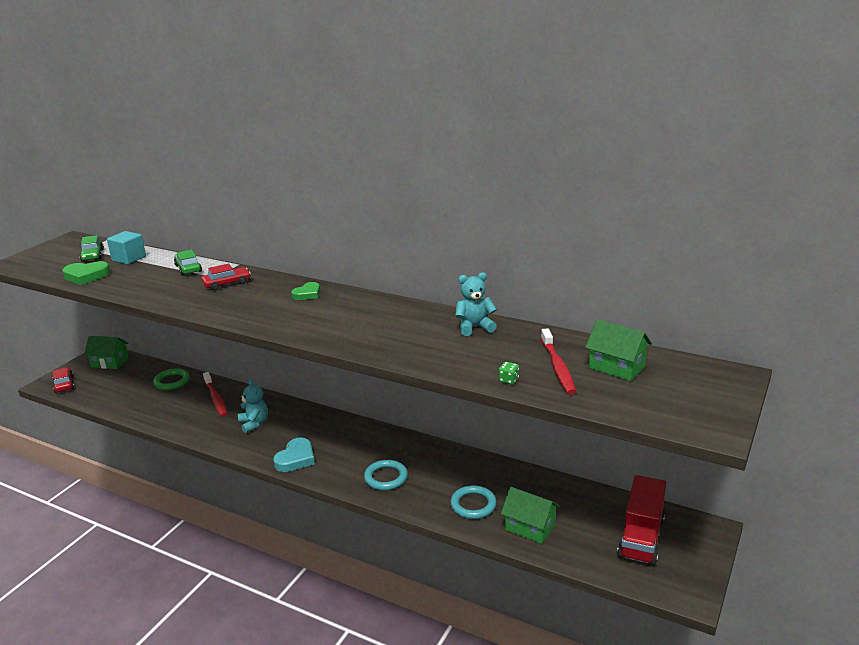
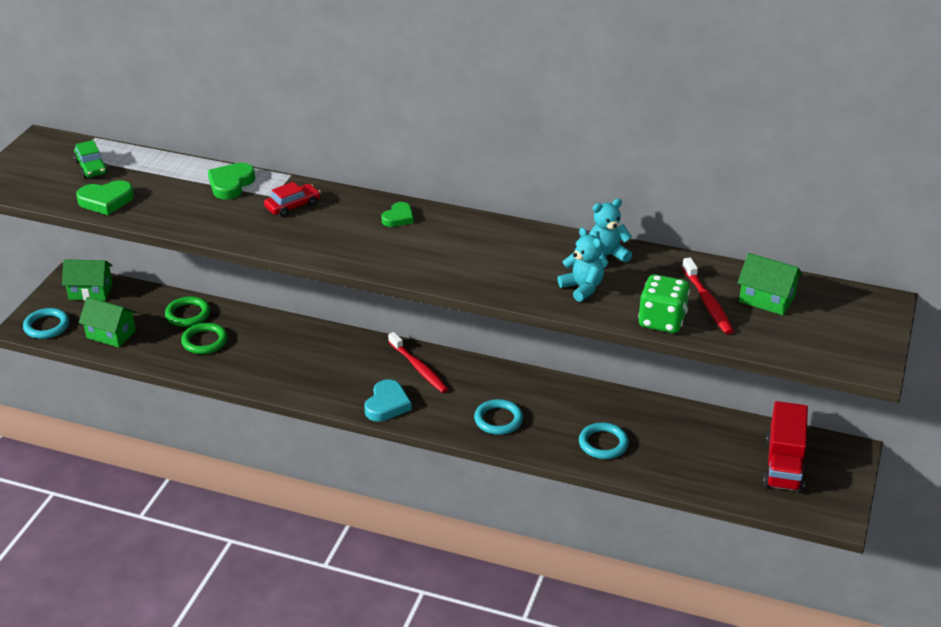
camera: 10 degrees left, 10 degrees up
(64, 384) = (46, 326): red car -> turquoise ring
(129, 258) = (143, 171): turquoise cube -> none
(174, 401) = (204, 341): none -> green ring
(188, 268) = (231, 184): green car -> green heart
(215, 398) = (255, 334): red toothbrush -> red toothbrush (419, 368)
(254, 424) = (319, 364): turquoise teddy bear -> turquoise teddy bear (582, 288)
(508, 380) = (662, 321): green dice -> green dice, size x2.47
(529, 527) = (668, 463): green house -> green house (111, 334)

